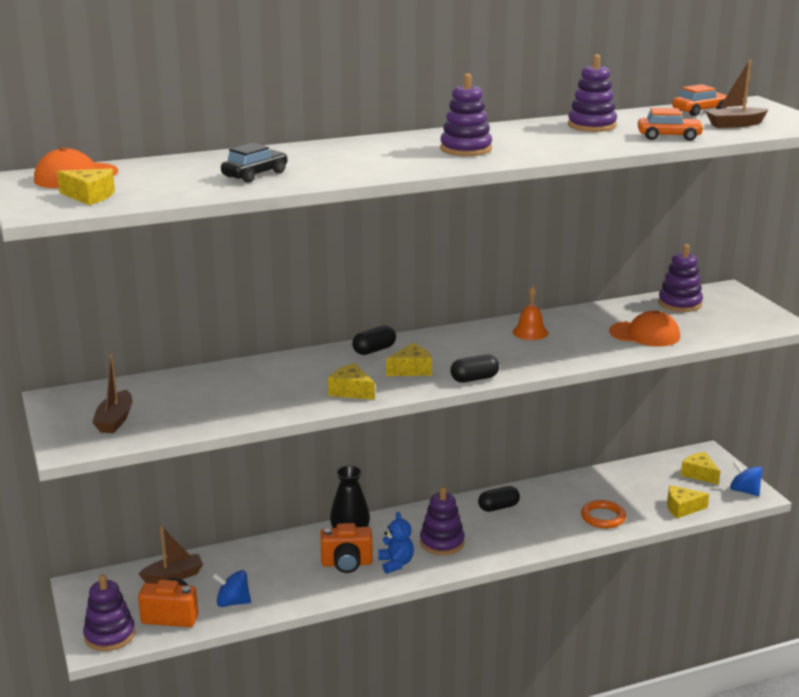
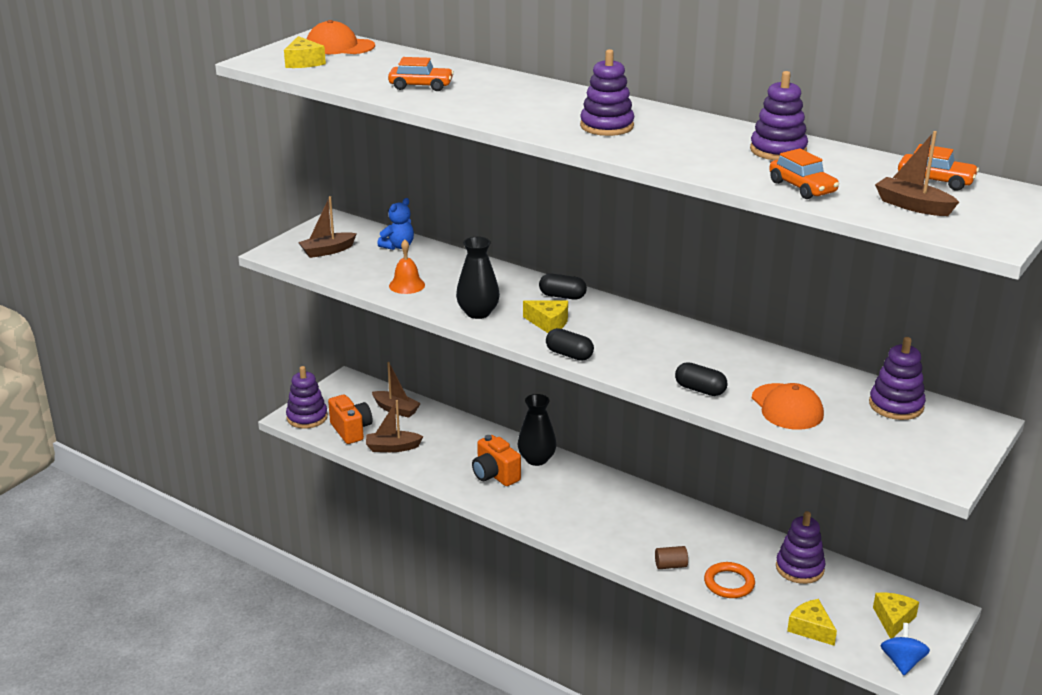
camera: 55 degrees right, 5 degrees up
(233, 602) = (392, 447): blue spinning top -> brown boat
(255, 175) = (421, 86): black car -> orange car
(351, 391) = (478, 313): yellow cheese -> black vase
(396, 563) = (522, 498): blue teddy bear -> blue teddy bear (398, 246)
(442, 542) = (578, 509): purple stacking toy -> purple stacking toy (799, 568)
(498, 507) = (668, 517): black capsule -> black capsule (700, 390)
(530, 332) = (701, 350): orange bell -> orange bell (407, 285)
(558, 532) = (670, 565): none -> brown cylinder

